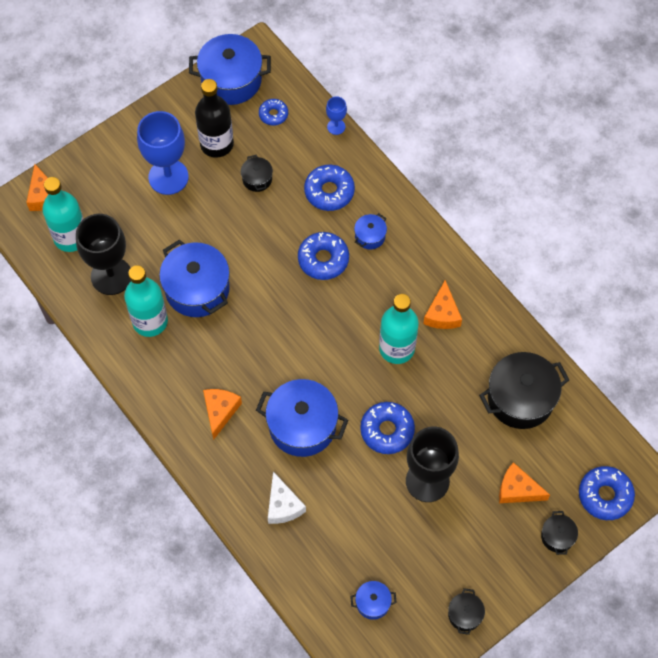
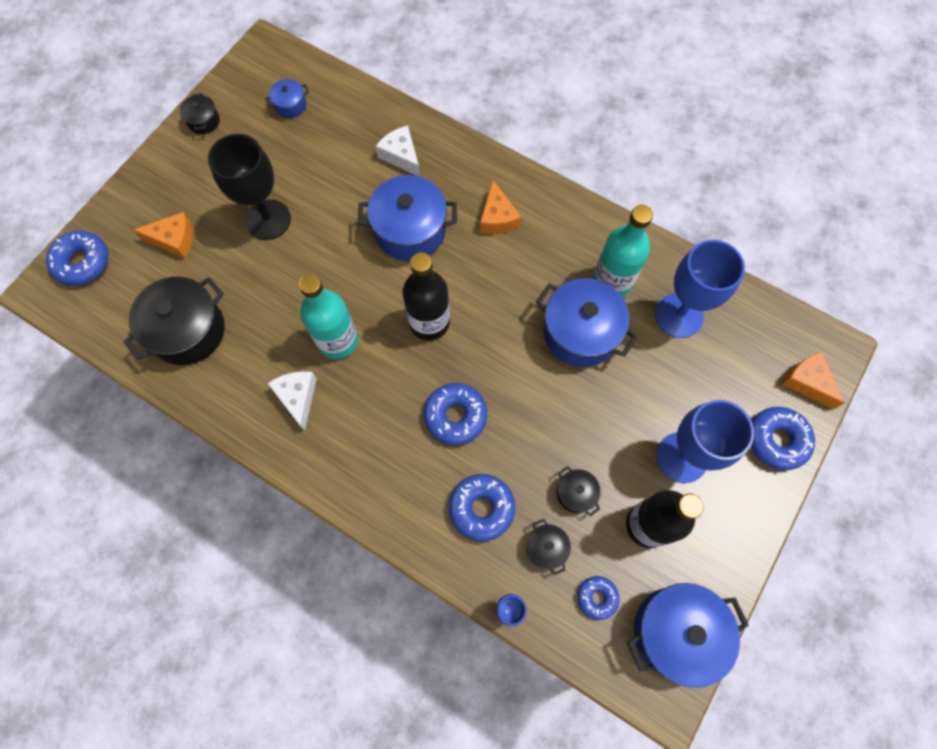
camera: 160 degrees right, 5 degrees up
(71, 237) = (747, 343): turquoise bottle -> none
(111, 276) = (679, 315): black goblet -> blue goblet
(316, 338) = (429, 322): none -> black bottle
(370, 236) = (411, 465): blue pot -> none
(387, 430) = (322, 253): blue donut -> blue donut (776, 440)
(442, 313) = (297, 397): orange cheese -> white cheese
(557, 536) = (127, 210): black pot -> black pot (546, 548)

